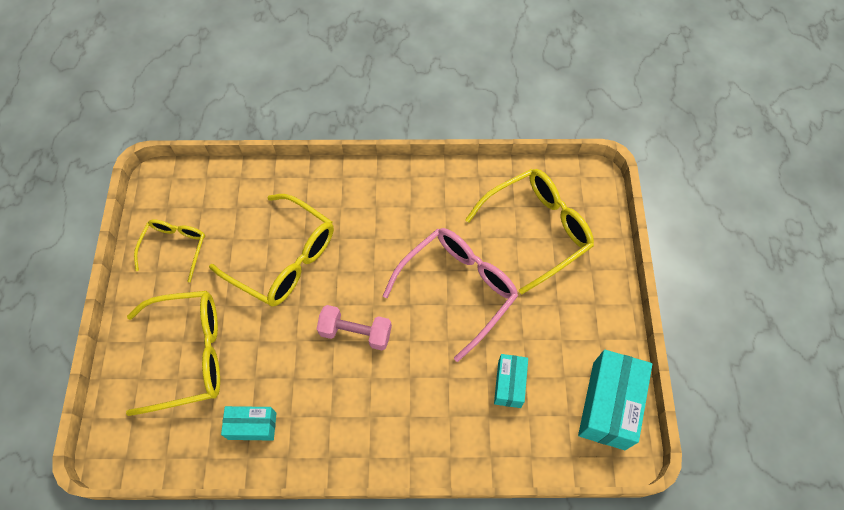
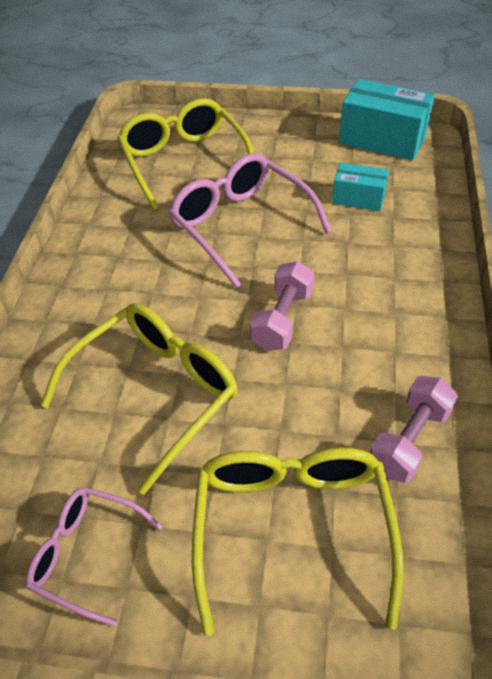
camera: 80 degrees left, 15 degrees down
(175, 247) = (86, 554): yellow glasses -> pink glasses
(252, 426) = (409, 440): turquoise box -> pink dumbbell

